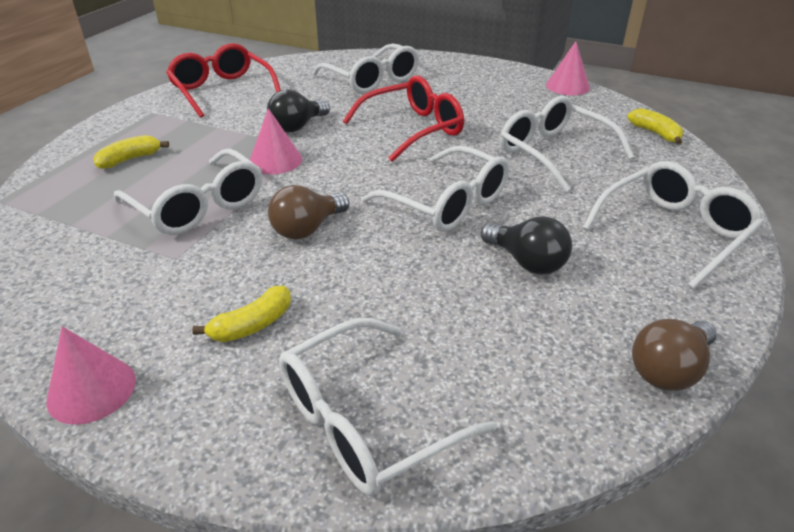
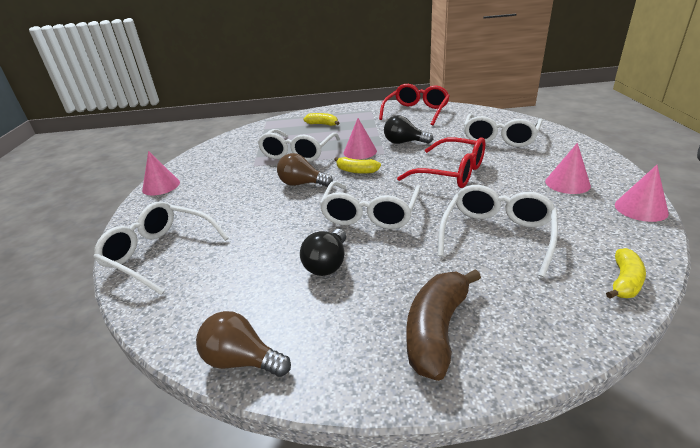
camera: 65 degrees right, 5 degrees down
(252, 325) = (215, 201): yellow banana -> yellow banana (356, 171)
(500, 92) = (567, 183): none -> pink cone
(673, 232) = (436, 330): white glasses -> brown banana

